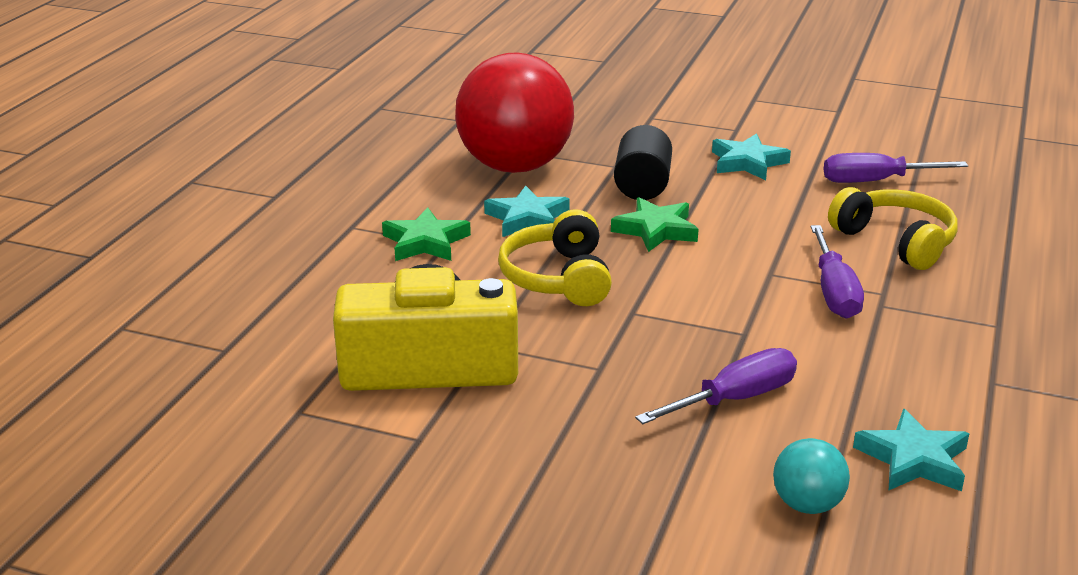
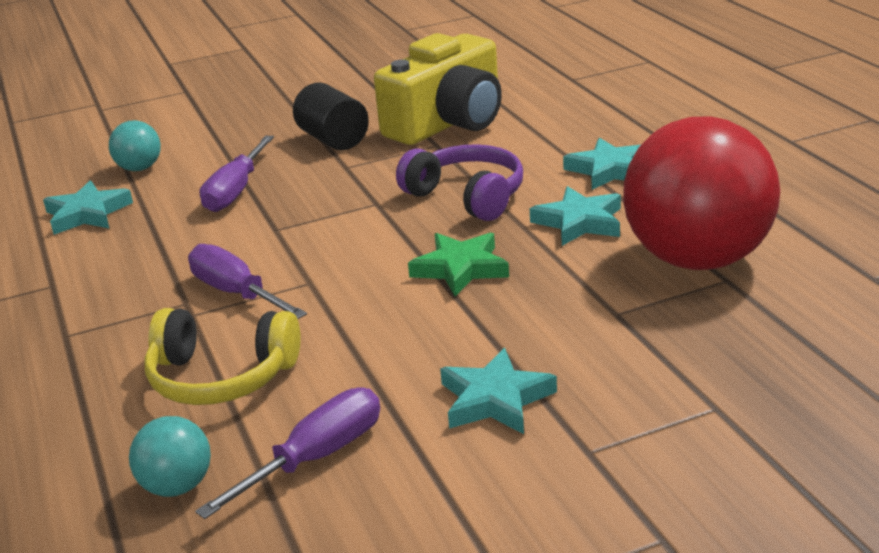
camera: 140 degrees right, 0 degrees up
(425, 242) = (609, 170): green star -> turquoise star
(558, 278) = (467, 196): yellow headphones -> purple headphones
(642, 186) = (548, 304): black cylinder -> black cylinder (333, 140)
(965, 202) = (177, 486): none -> turquoise ball

